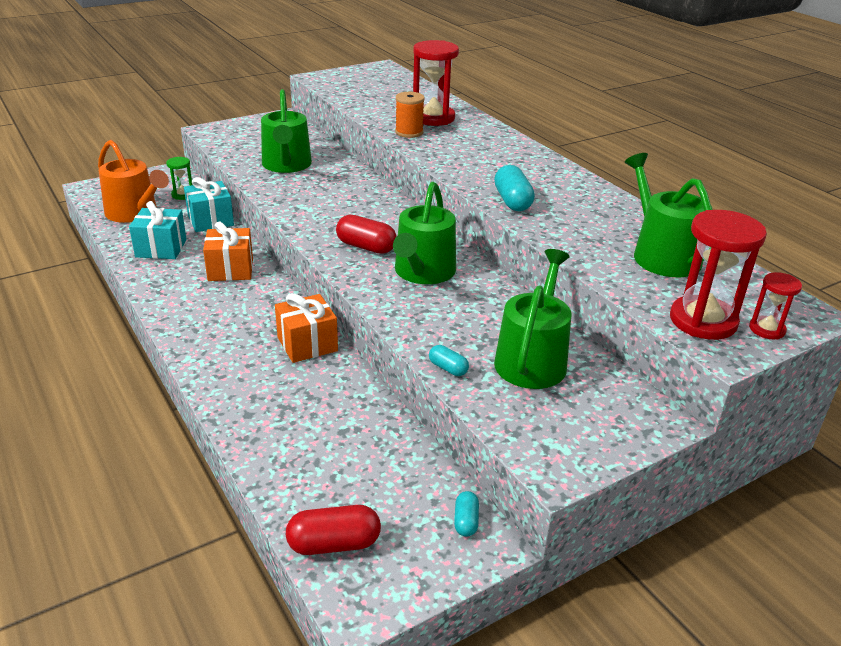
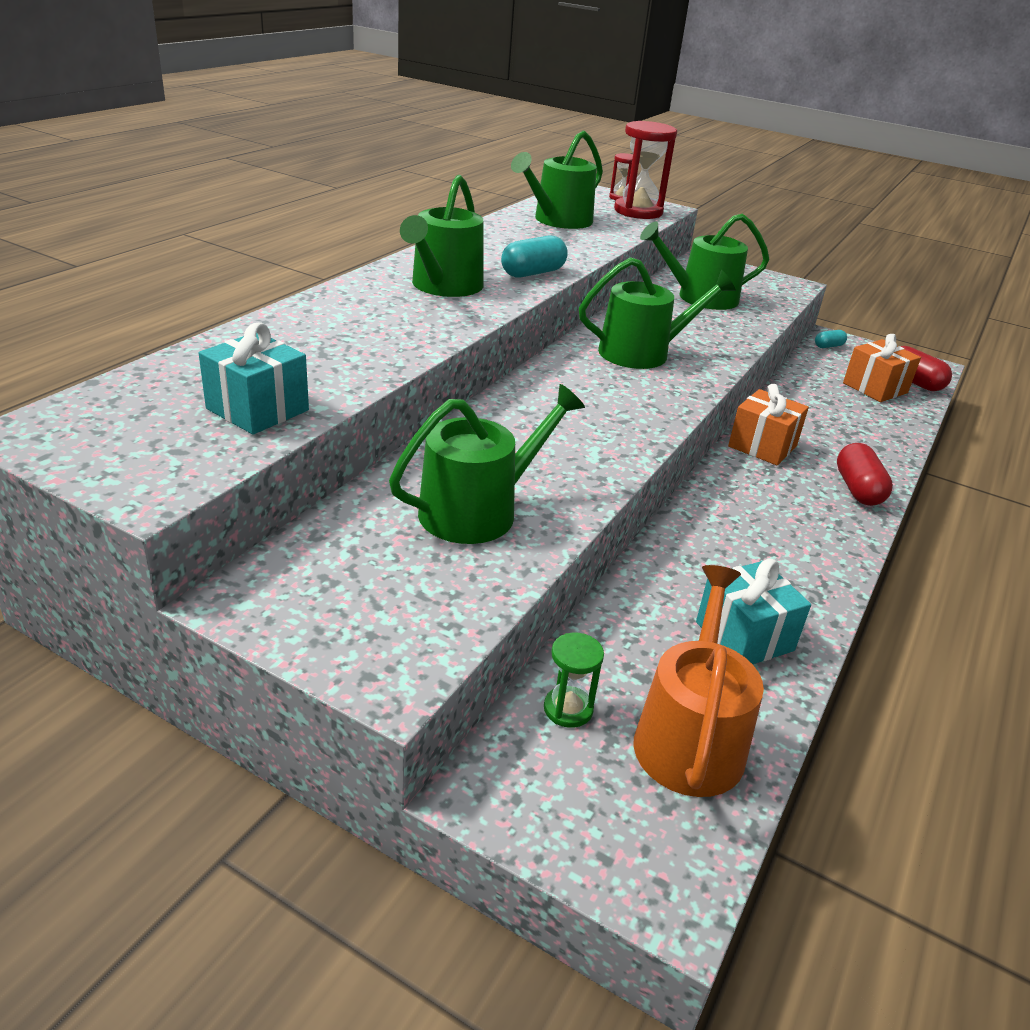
camera: 120 degrees left, 0 degrees up
(210, 220) = (618, 624): turquoise gift -> turquoise gift (257, 409)
(230, 269) = (712, 545): orange gift -> orange gift (875, 388)
(366, 247) = (635, 390): red capsule -> red capsule (858, 489)
(409, 132) = (393, 348): orange spool -> none
(433, 118) = (315, 340): red hourglass -> none
(448, 368) = (758, 323): turquoise capsule -> none
(498, 164) = (443, 286): none -> green watering can

